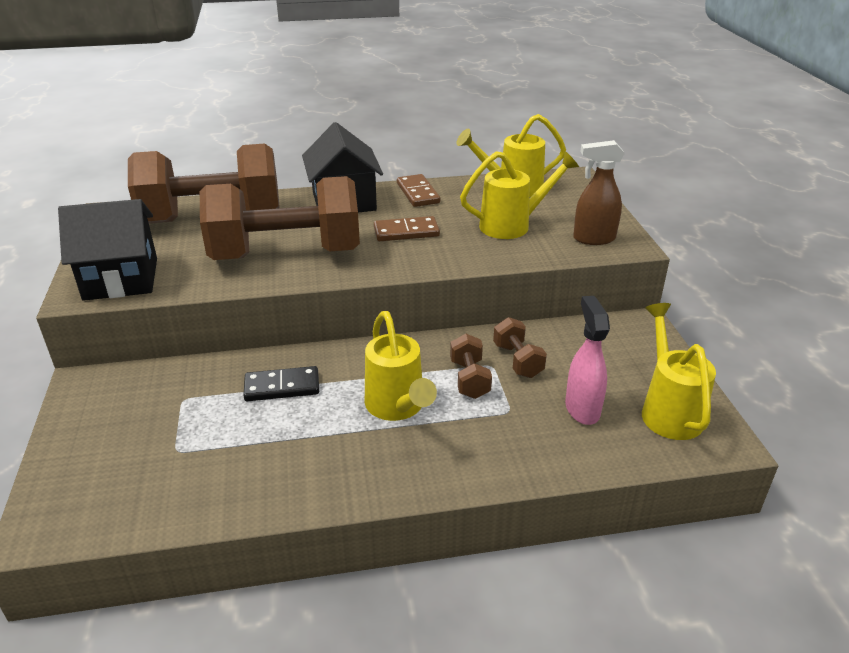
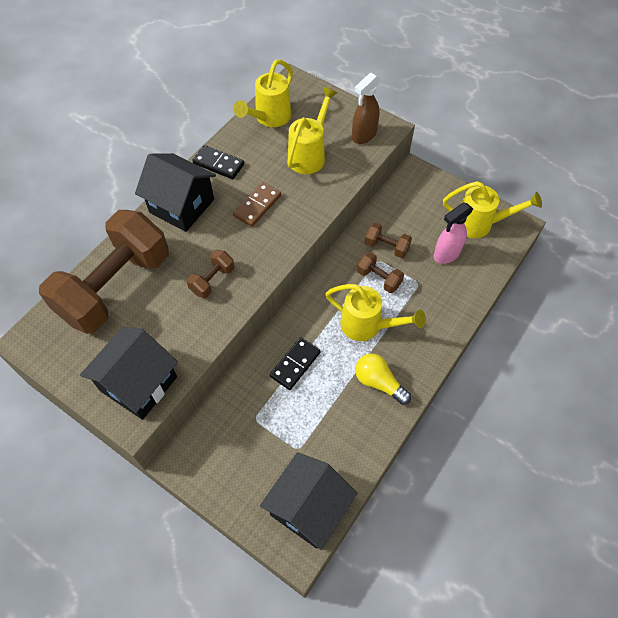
camera: 45 degrees left, 25 degrees up
(104, 505) = (308, 508): none -> black house
(286, 254) = (212, 280): brown dumbbell -> brown dumbbell, size x0.41
(335, 461) = (379, 382): none -> yellow light bulb
(418, 193) = (218, 164): brown domino -> black domino
(582, 409) = (446, 254): pink spray bottle -> pink spray bottle turned 75 degrees counterclockwise
(668, 410) = (480, 224): yellow watering can -> yellow watering can turned 150 degrees clockwise

